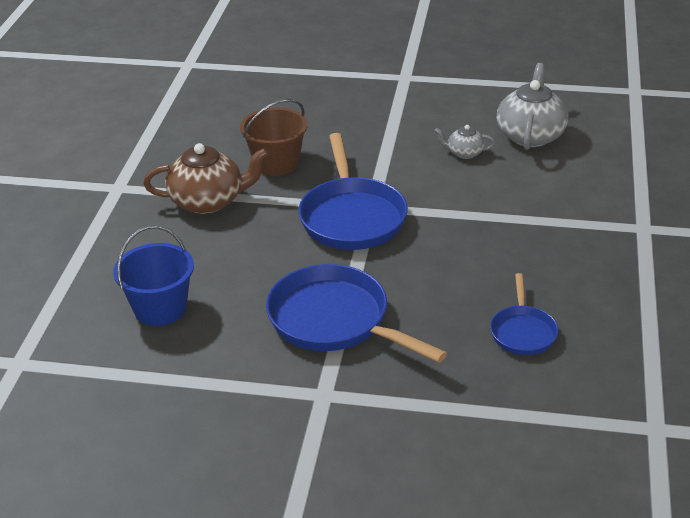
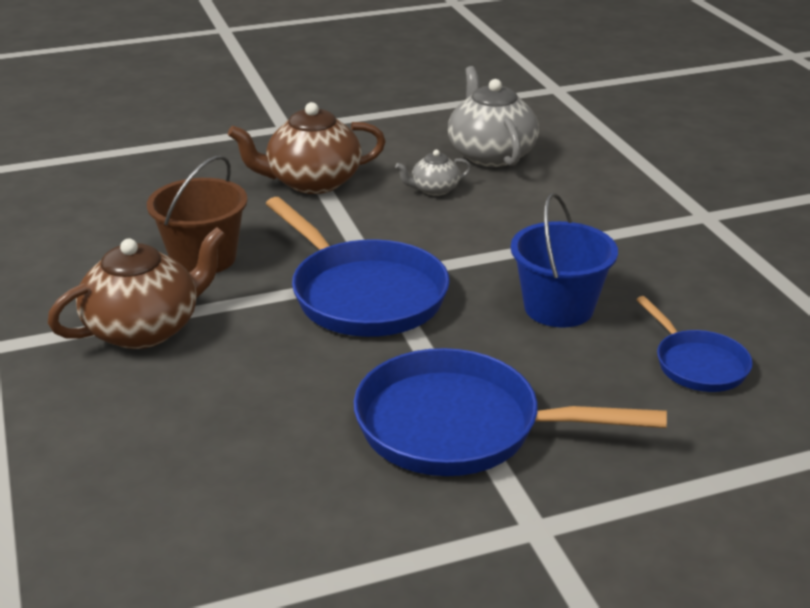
camera: 30 degrees left, 5 degrees down
(160, 308) = (192, 493): blue bucket -> blue bucket (559, 308)
(387, 125) = (312, 182): none -> brown teapot

